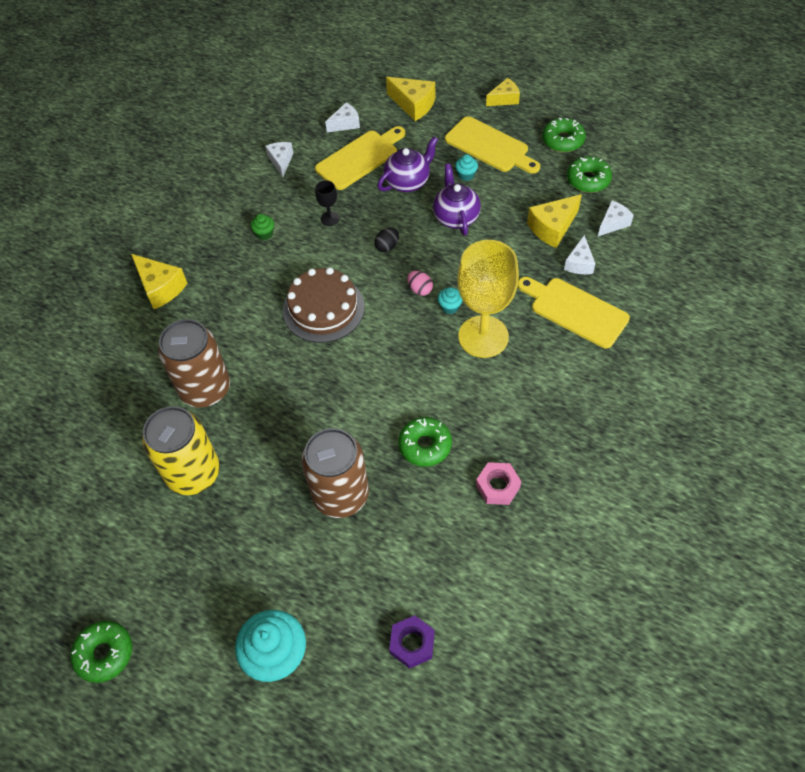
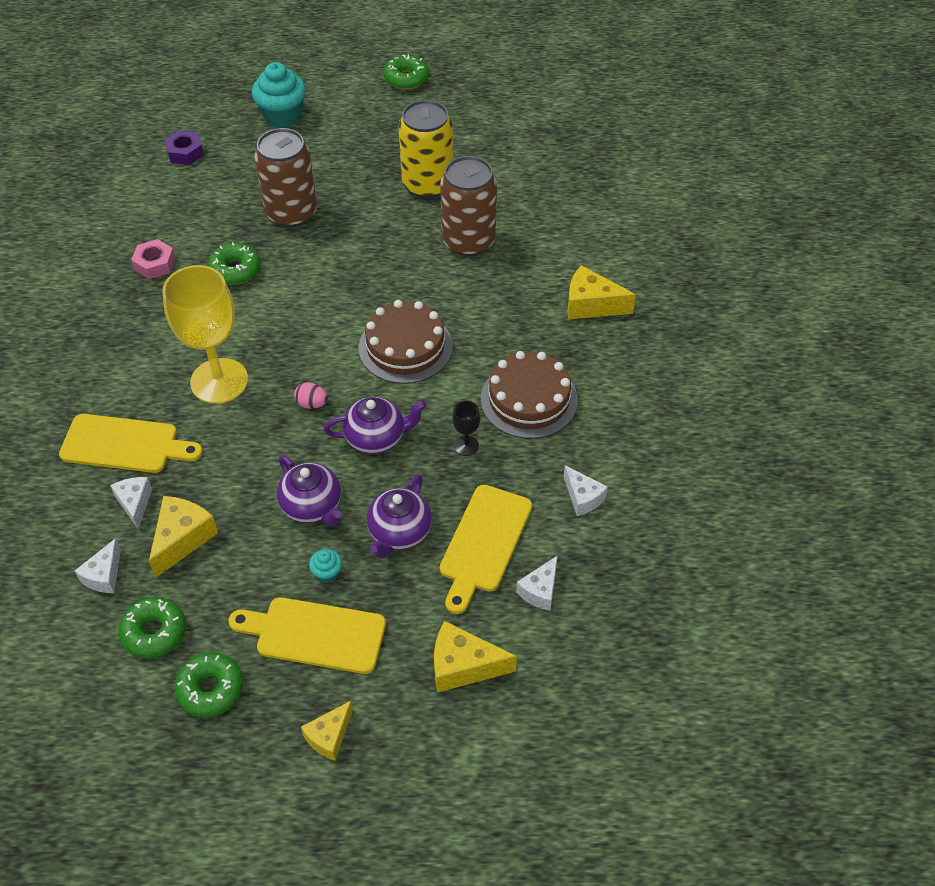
camera: 150 degrees right, 5 degrees down
(264, 234) = (529, 399): green cupcake -> brown cake
(387, 246) = (377, 438): black egg -> purple teapot
(450, 307) = (269, 397): turquoise cupcake -> none

